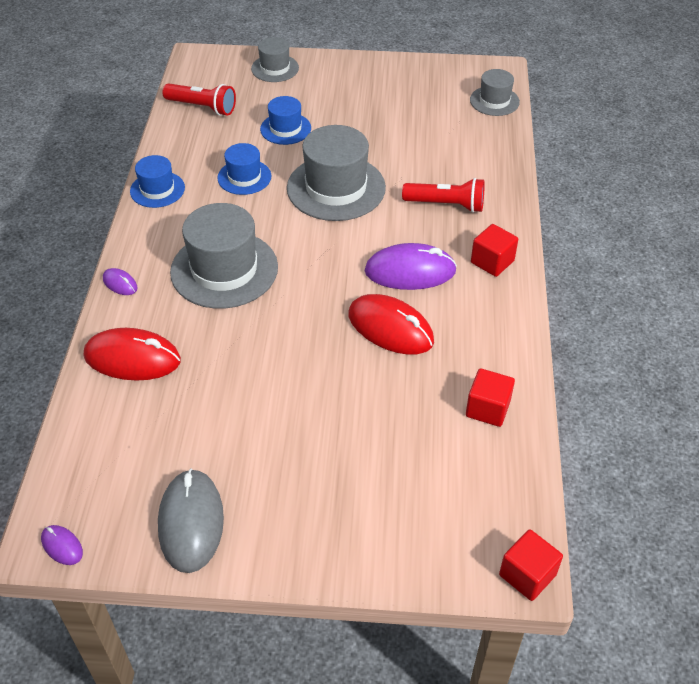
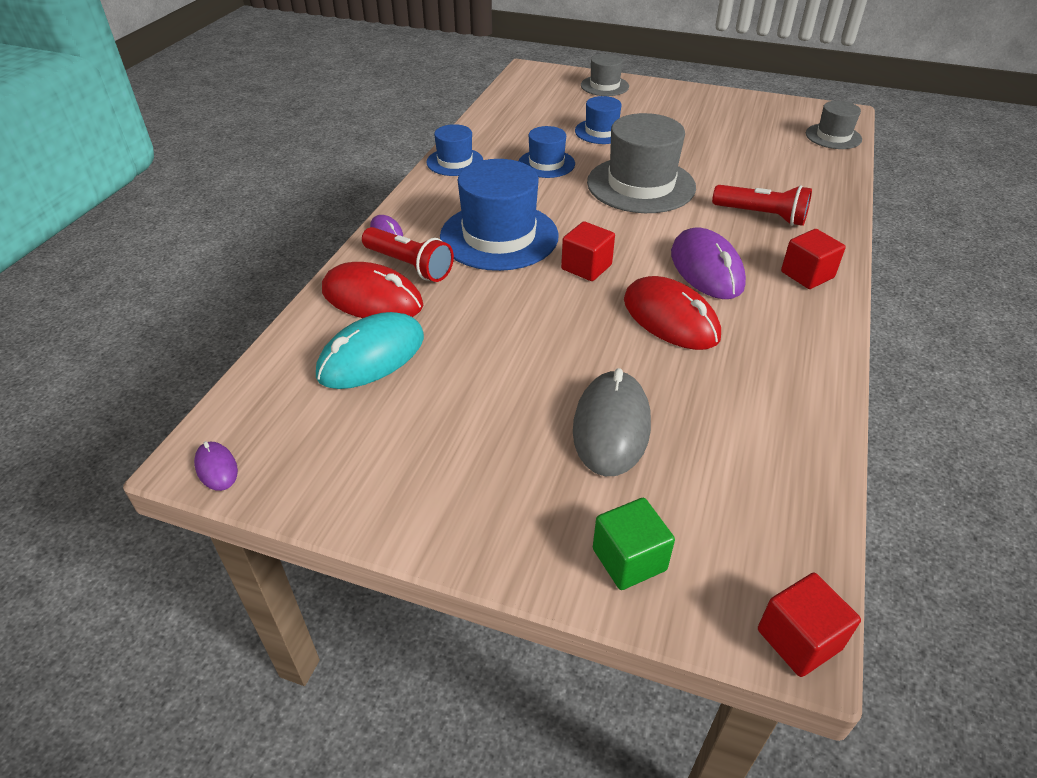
camera: 15 degrees right, 5 degrees down
(152, 416) = (371, 356): none -> turquoise mouse
(191, 522) = (372, 474): grey mouse -> grey mouse (611, 427)
(202, 107) = (522, 106): red flashlight -> red flashlight (409, 266)
(224, 269) = (499, 236): grey hat -> blue hat
(402, 545) = (629, 559): none -> green cube
(410, 271) = (706, 269): purple mouse -> purple mouse turned 60 degrees clockwise
(487, 408) = (775, 423): red cube -> red cube (586, 267)

